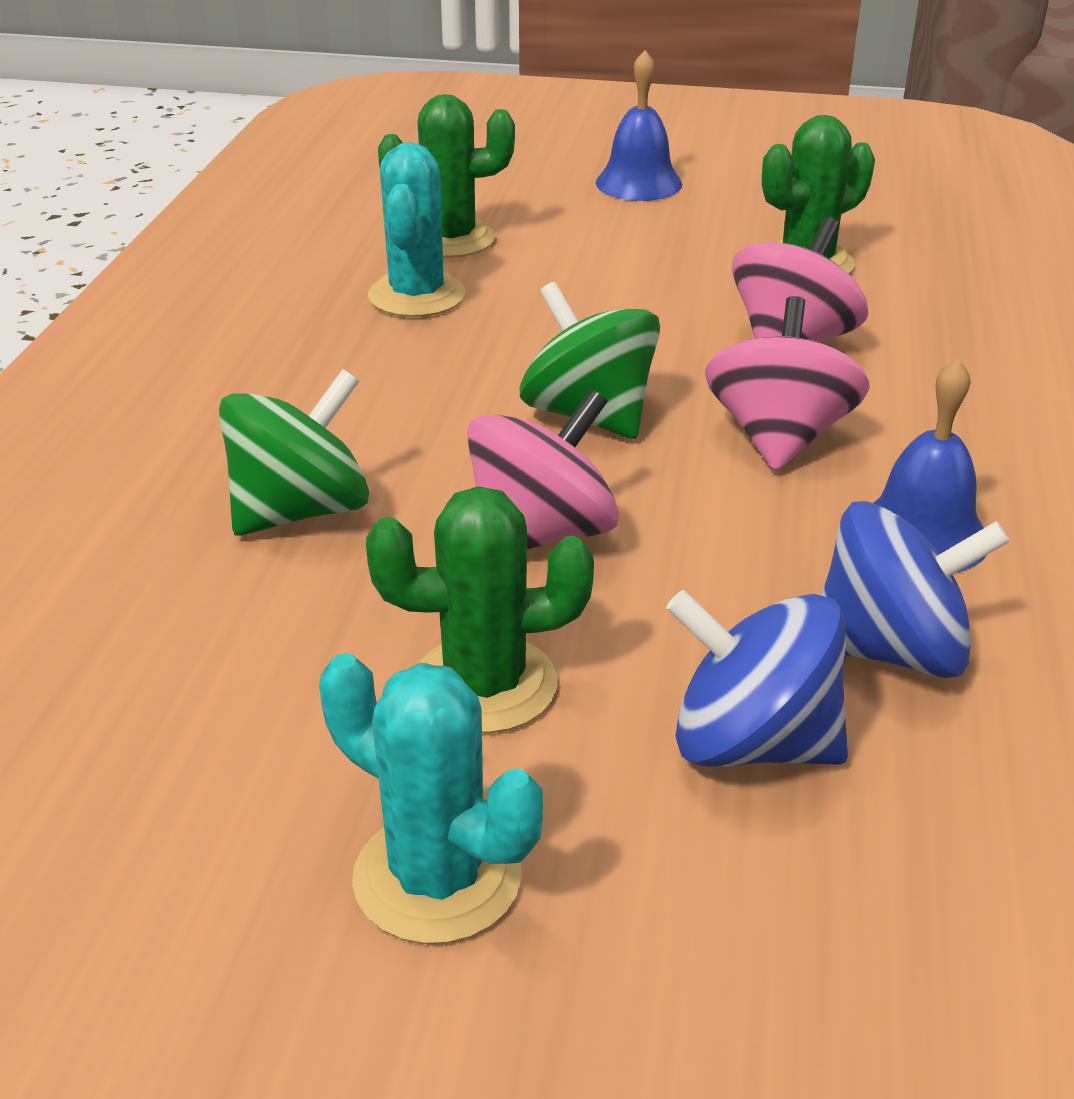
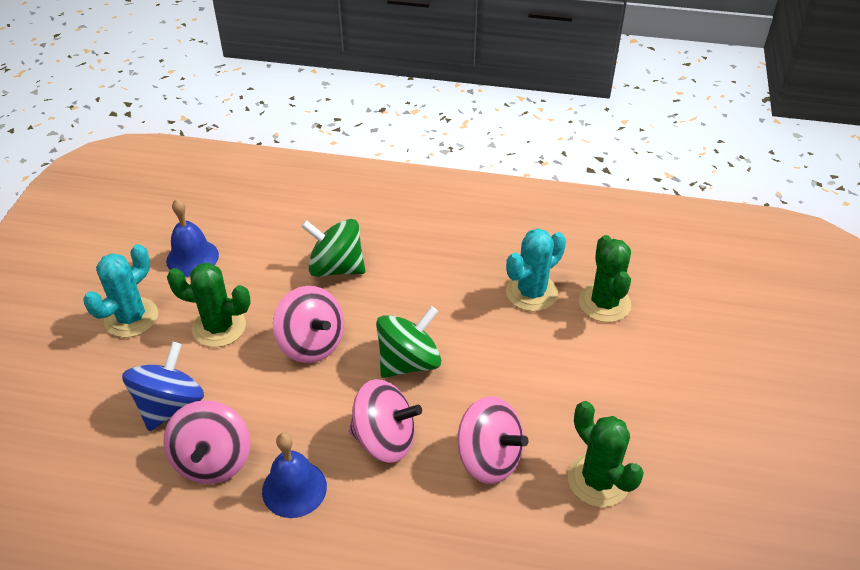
camera: 90 degrees right, 10 degrees up
(301, 511) = (336, 267): green spinning top -> green spinning top turned 150 degrees clockwise
(417, 295) = (531, 292): turquoise cactus -> turquoise cactus turned 45 degrees counterclockwise
(485, 685) = (219, 327): green cactus -> green cactus turned 75 degrees counterclockwise
(638, 183) = (712, 396): blue bell -> blue bell (192, 258)
(891, 650) = (213, 460): blue spinning top -> pink spinning top

